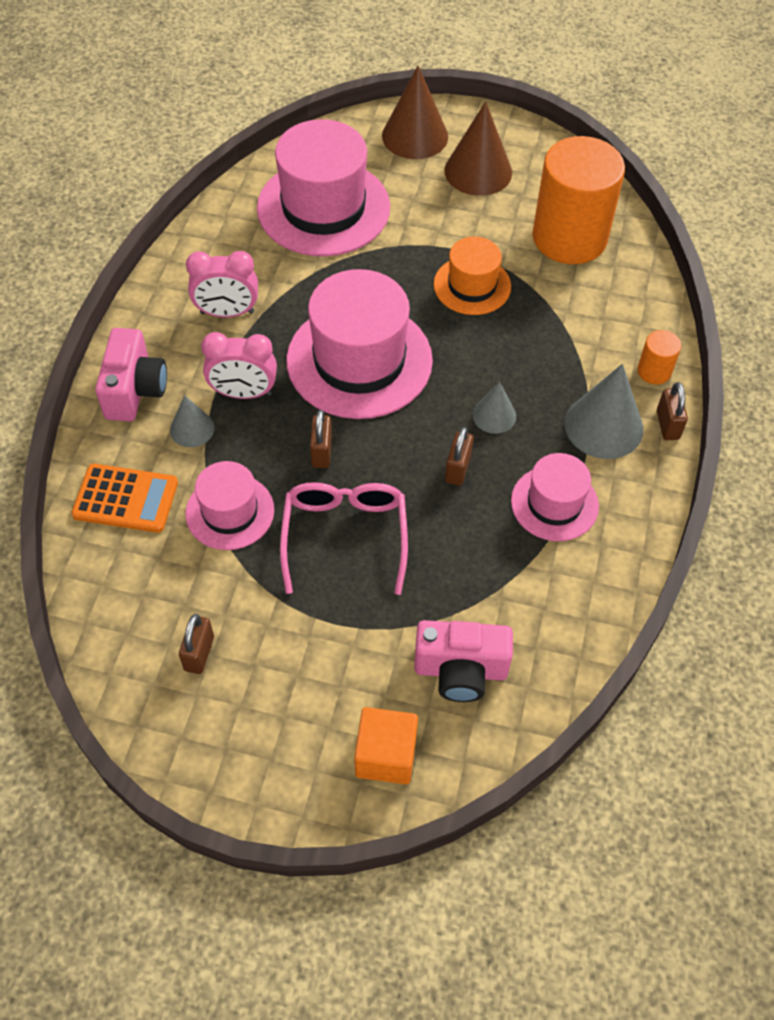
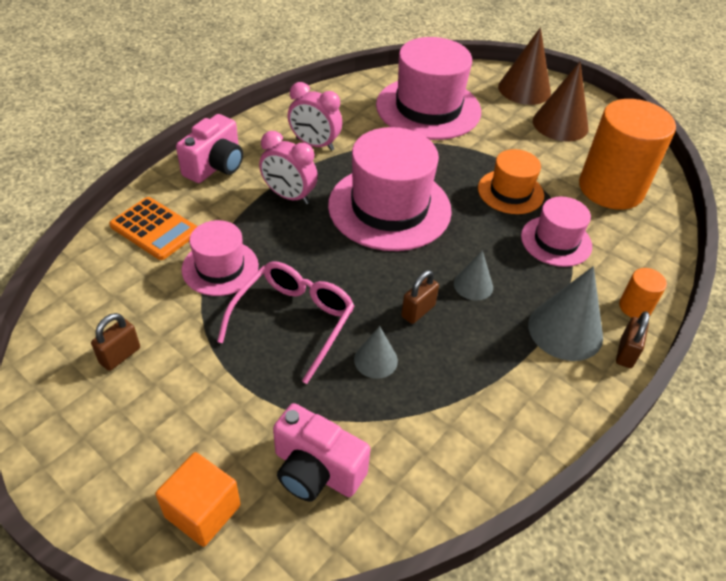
camera: 25 degrees right, 10 degrees down
(192, 429) = (235, 204): grey cone -> grey cone (375, 360)
(321, 452) = (318, 256): brown padlock -> none
(554, 503) = (485, 372): pink hat -> pink hat (556, 241)

